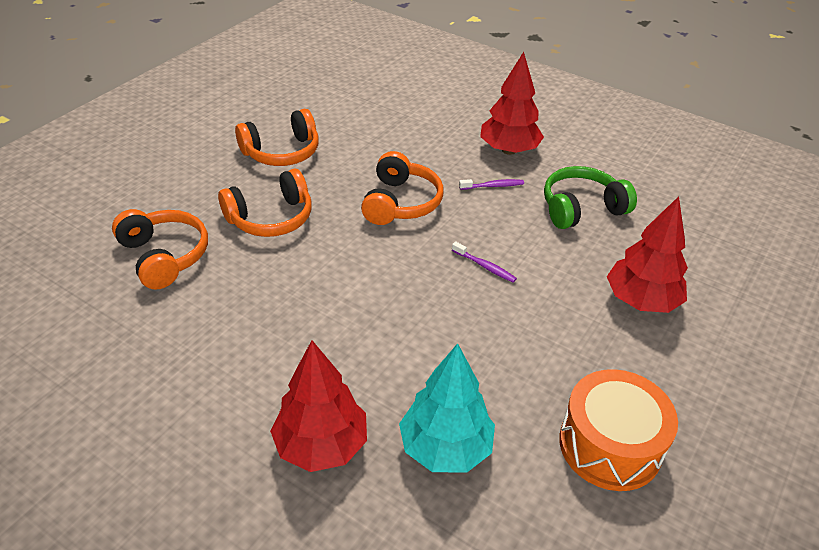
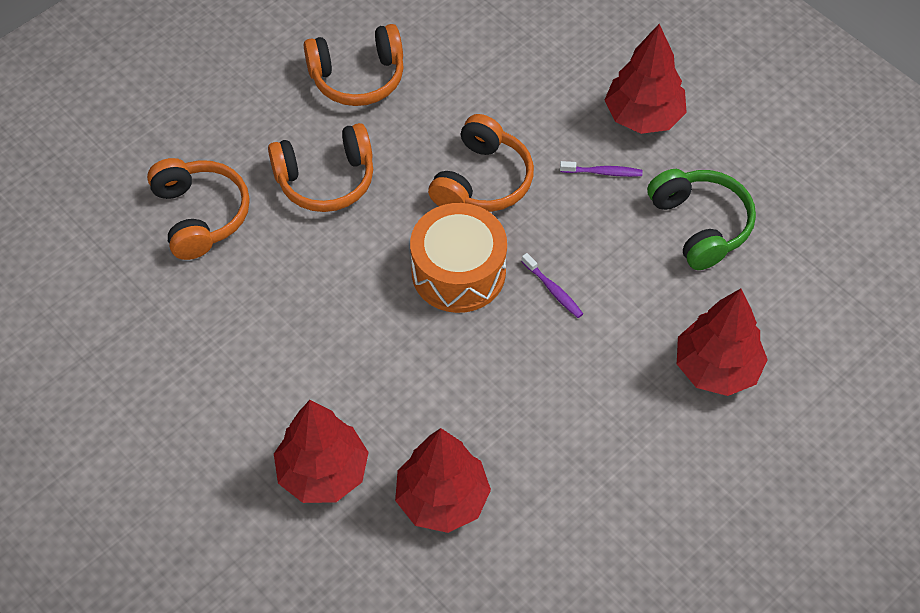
camera: 15 degrees right, 15 degrees up
(445, 448) = (442, 499): turquoise tree -> red tree
(581, 208) = (700, 225): green headphones -> green headphones turned 75 degrees clockwise
(610, 445) = (608, 529): orange drum -> orange drum (458, 272)

